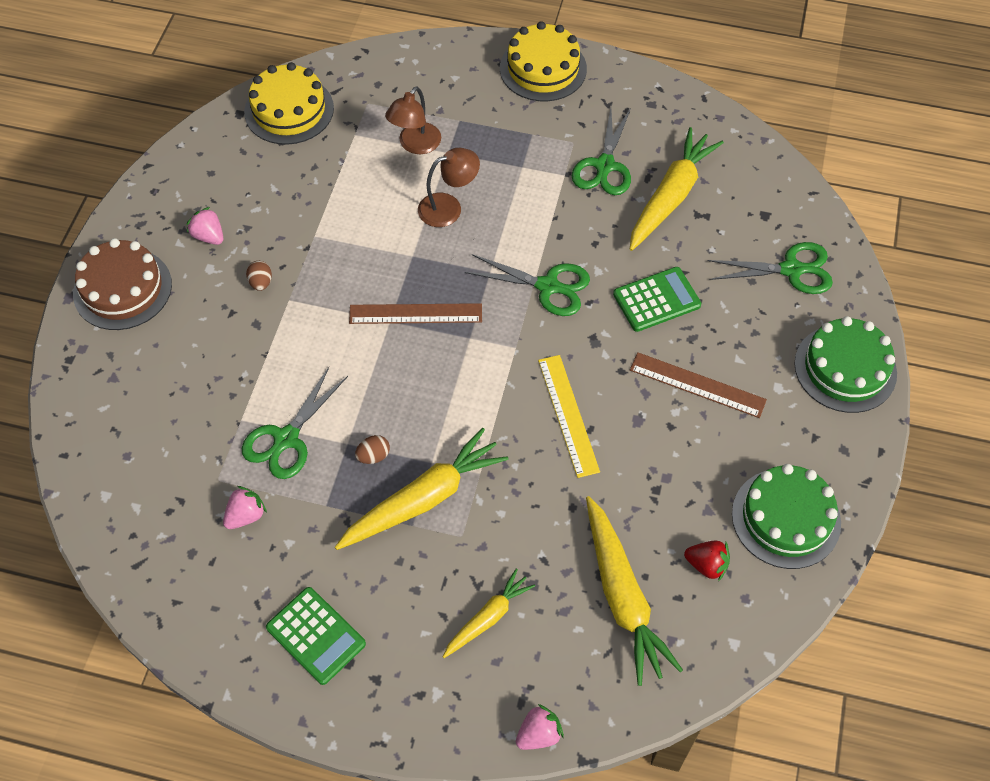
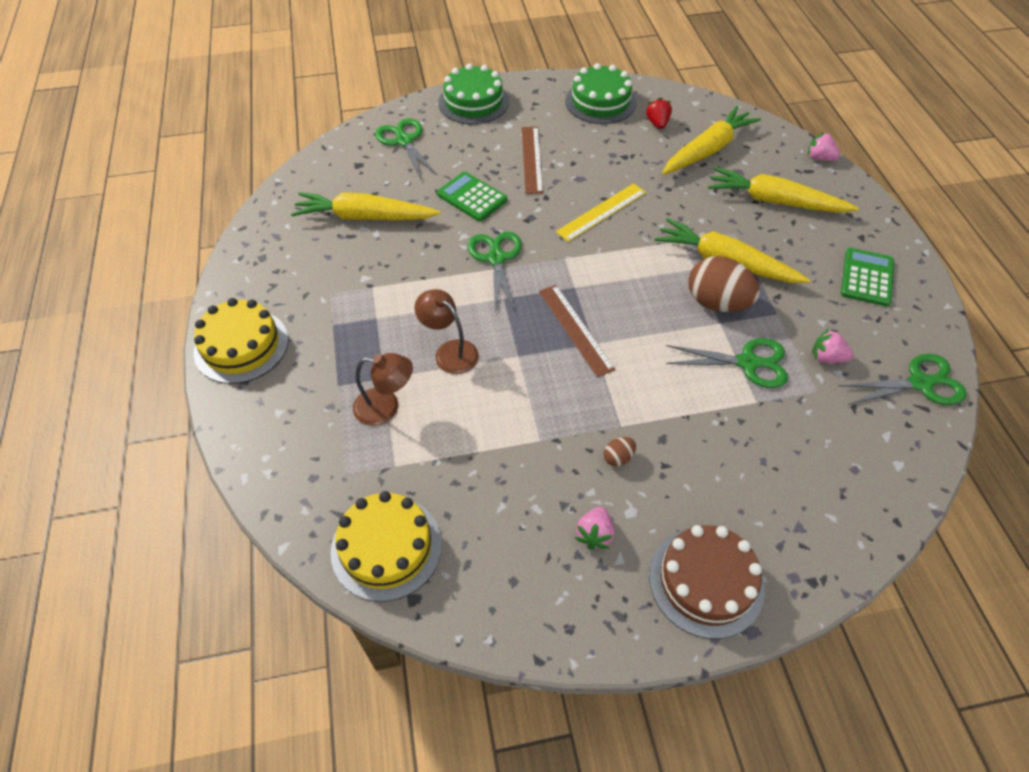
camera: 115 degrees left, 5 degrees down
(373, 456) = (717, 303): brown egg -> brown egg, size x2.28
(488, 618) = (775, 201): yellow carrot -> yellow carrot, size x1.74
(604, 166) = (349, 265): green scissors -> green scissors (919, 383)

